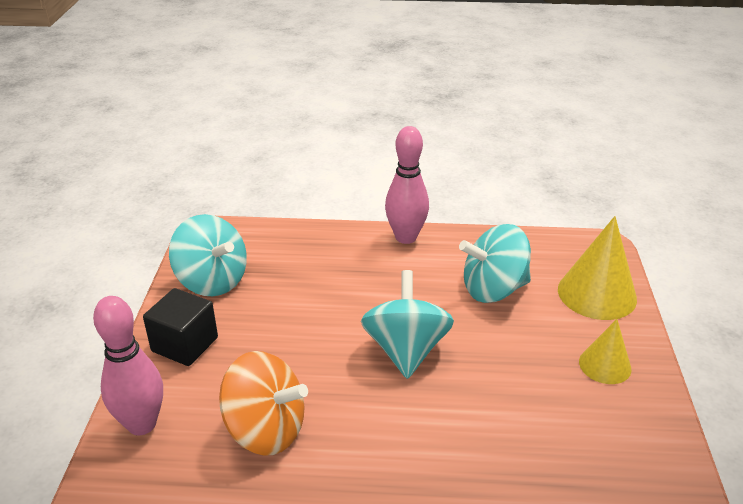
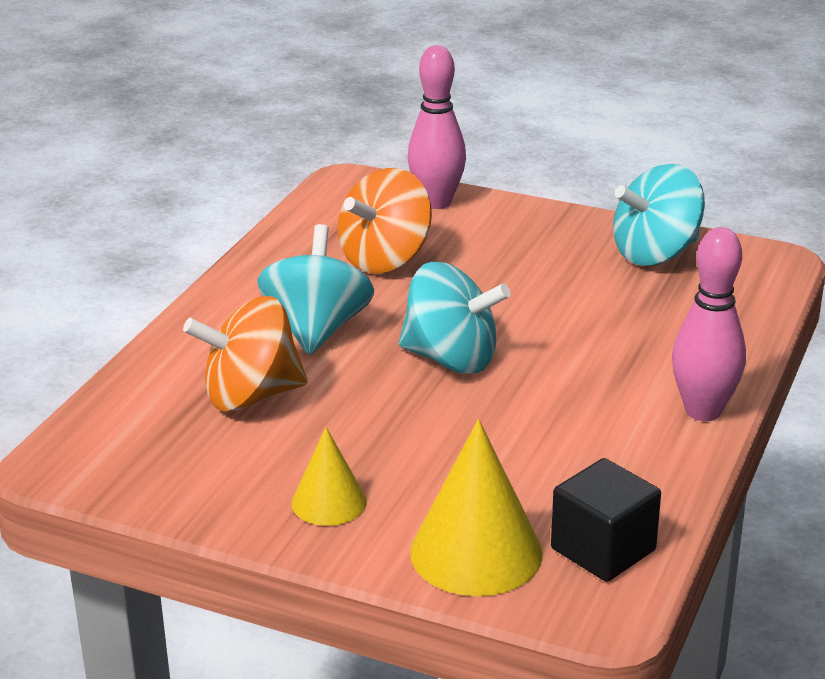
camera: 110 degrees right, 5 degrees down
(185, 344) = (543, 229): black cube -> black cube (603, 549)
(493, 289) = (536, 457): turquoise spinning top -> turquoise spinning top (317, 329)
(520, 449) = (251, 396): none -> orange spinning top

